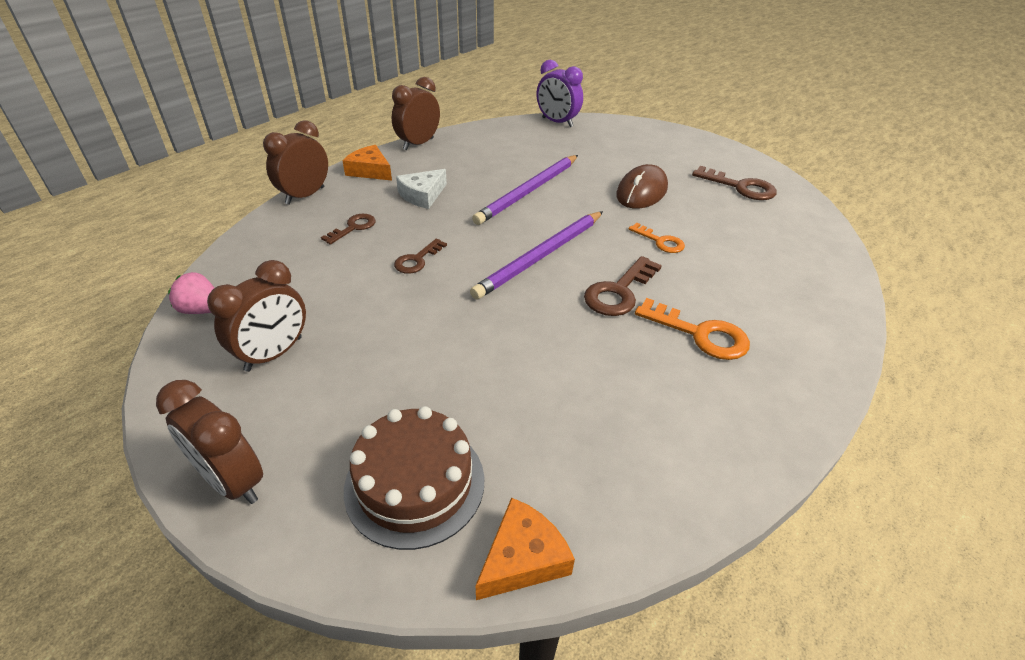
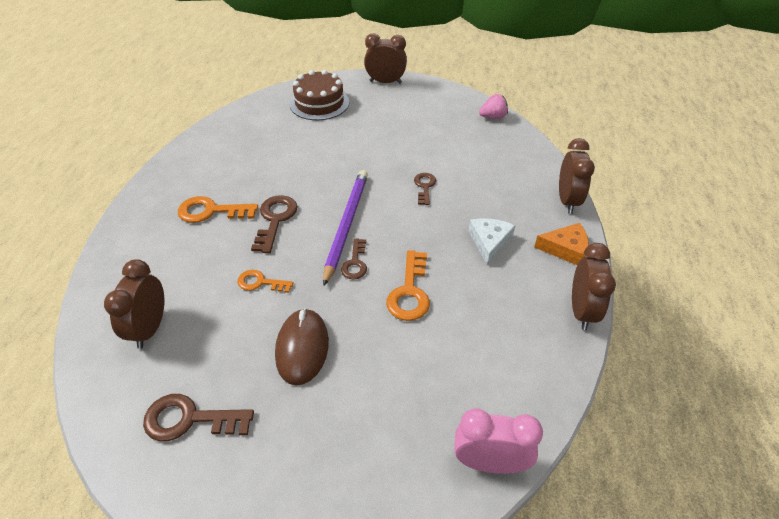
camera: 150 degrees right, 5 degrees up
(274, 354) = (430, 115): brown clock -> brown clock (150, 328)
(353, 228) = (495, 191): brown key -> brown key (355, 263)
(523, 558) = (264, 101): orange cheese -> none
(529, 191) = (410, 292): purple pencil -> orange key
(557, 122) = (489, 462): purple clock -> pink clock

